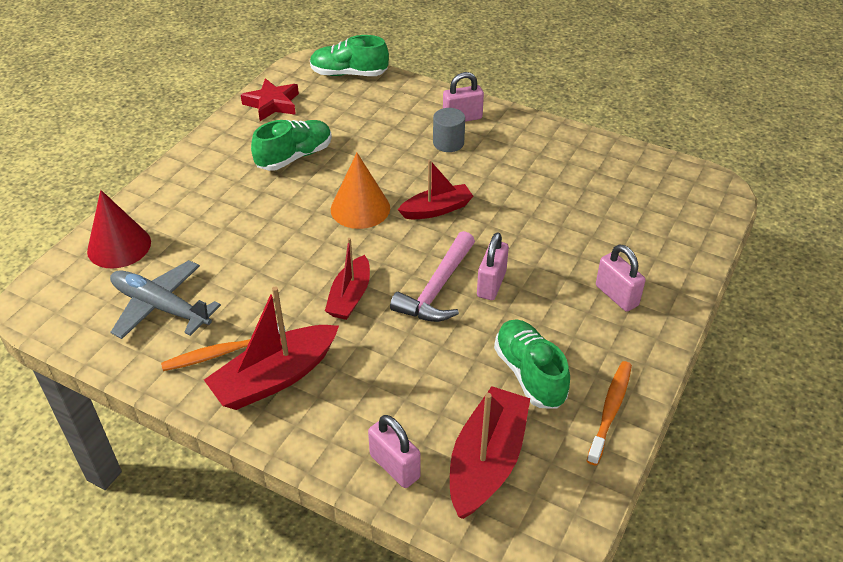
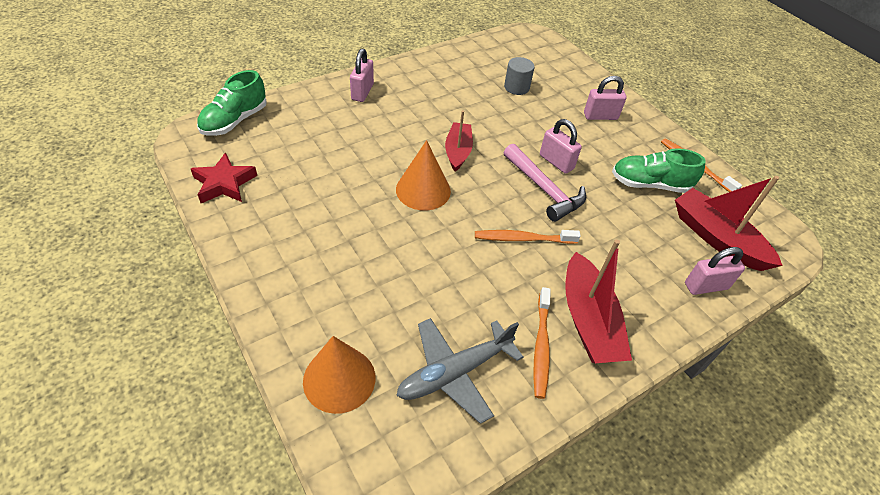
camera: 65 degrees left, 5 degrees up
(119, 246) = (339, 379): red cone -> orange cone
(294, 157) = (319, 200): green shoe -> none
(350, 296) = (523, 239): red boat -> orange toothbrush
(448, 143) = (385, 112): grey cylinder -> grey cylinder (516, 87)

